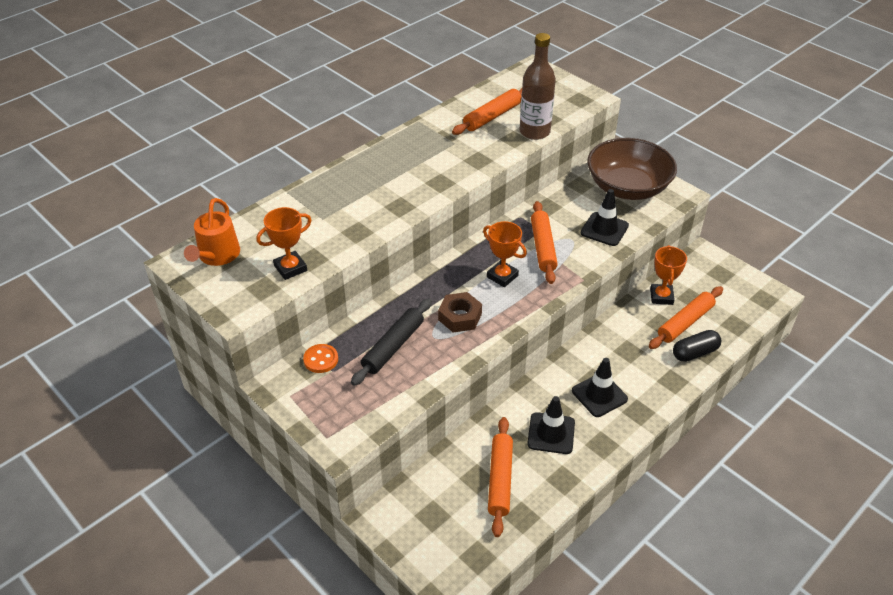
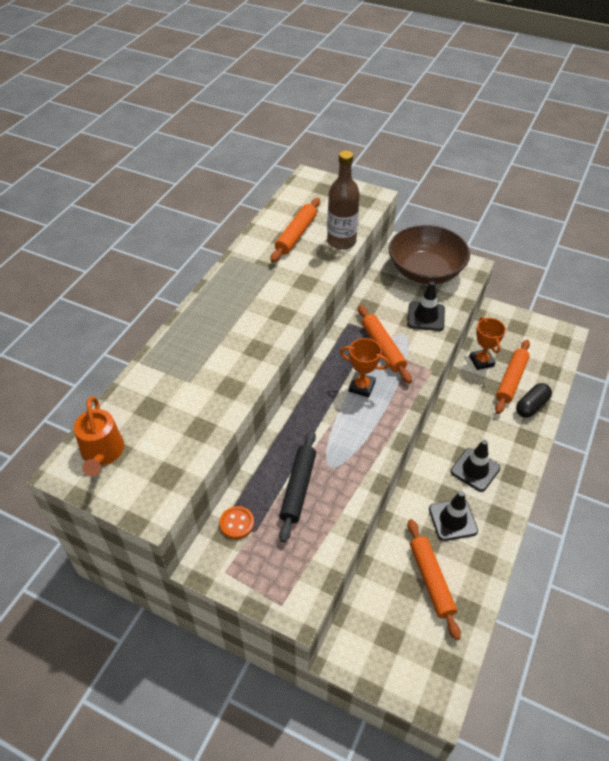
camera: 20 degrees left, 5 degrees up
(290, 268) = (184, 445): orange trophy -> none
(460, 317) = (344, 439): brown nut -> none

